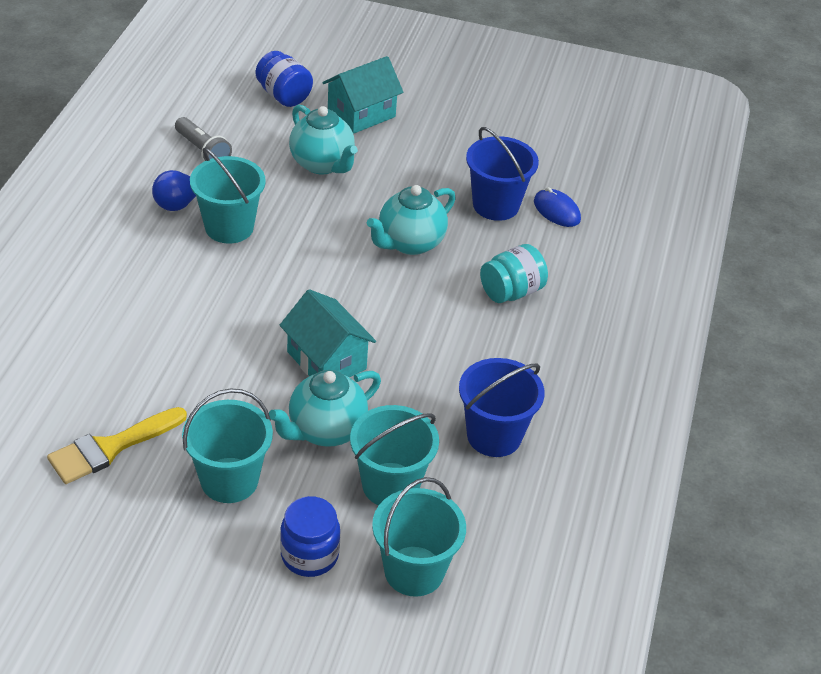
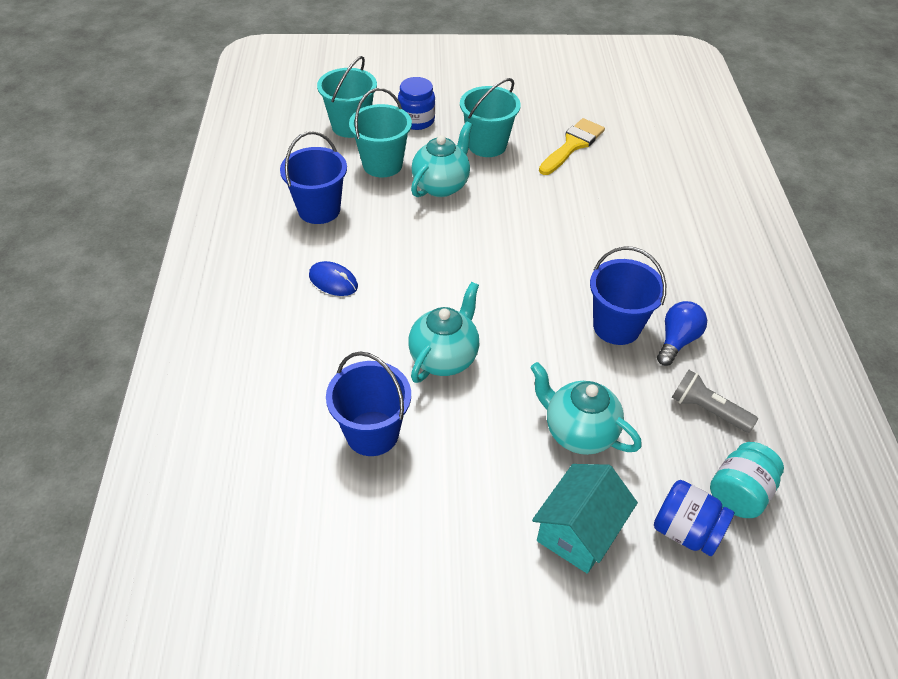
camera: 165 degrees right, 5 degrees up
(229, 227) = (616, 326): turquoise bucket -> blue bucket
(326, 360) = (465, 232): turquoise house -> none
(511, 292) = (332, 332): turquoise jar -> turquoise jar (739, 493)
(556, 211) = (303, 446): blue mouse -> blue mouse (333, 281)

